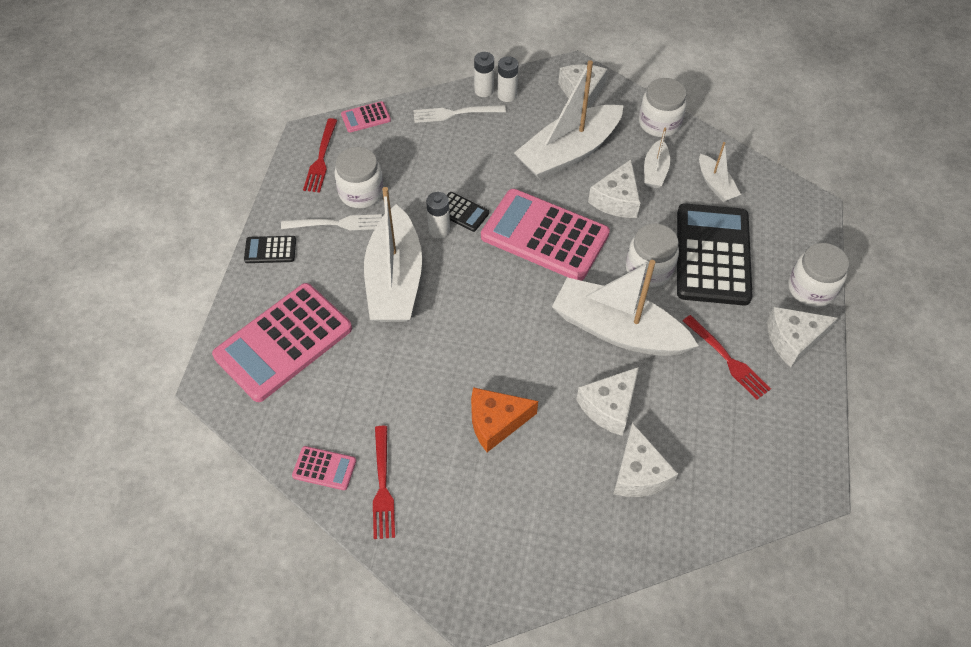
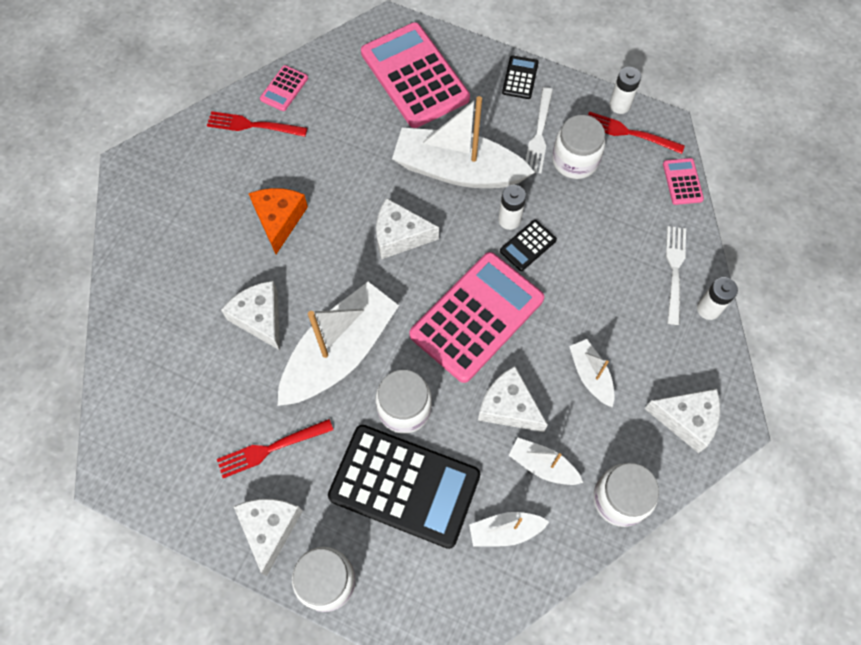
camera: 105 degrees right, 10 degrees up
(507, 95) = (696, 332): white battery -> white battery (619, 105)
(568, 153) = (590, 375): white boat -> white boat, size x0.48
(639, 473) = (186, 322): white cheese -> white cheese (399, 236)

